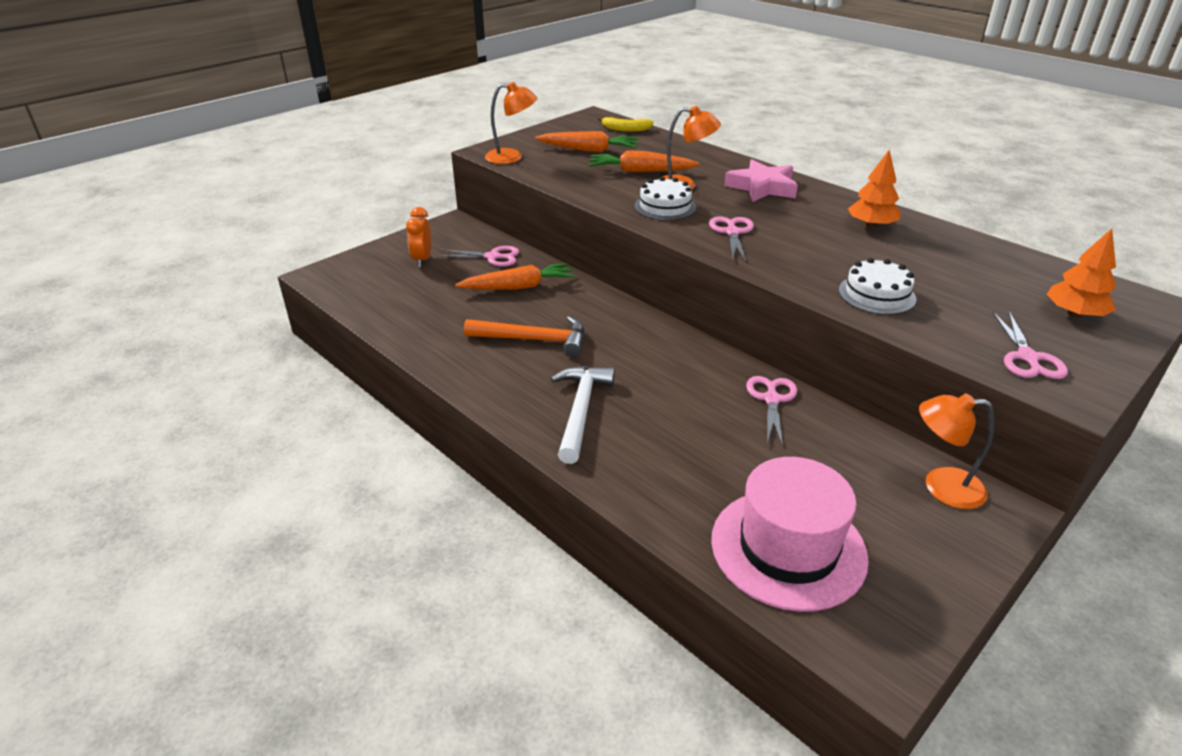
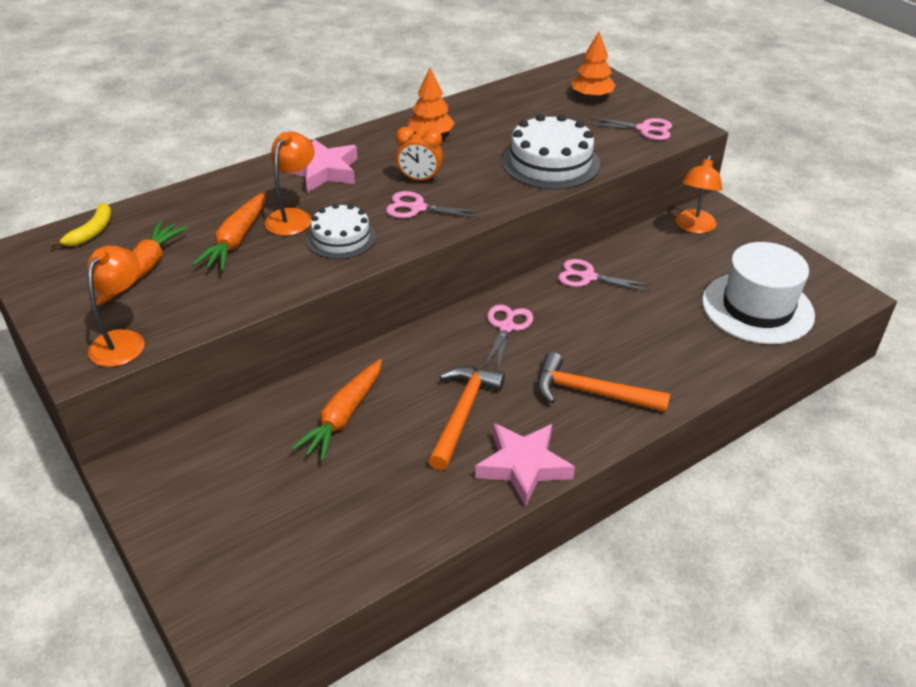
camera: 80 degrees left, 5 degrees up
(422, 260) = (231, 509): orange clock -> orange clock (420, 179)
(475, 376) = (523, 466): none -> pink star
(492, 257) = (256, 435): pink scissors -> pink scissors (506, 327)
(518, 287) = (343, 416): orange carrot -> orange carrot turned 150 degrees counterclockwise
(581, 410) = (591, 392): white hammer -> orange hammer
(788, 548) = (757, 308): pink hat -> white hat
(877, 294) = (550, 162): white cake -> white cake, size x1.58

